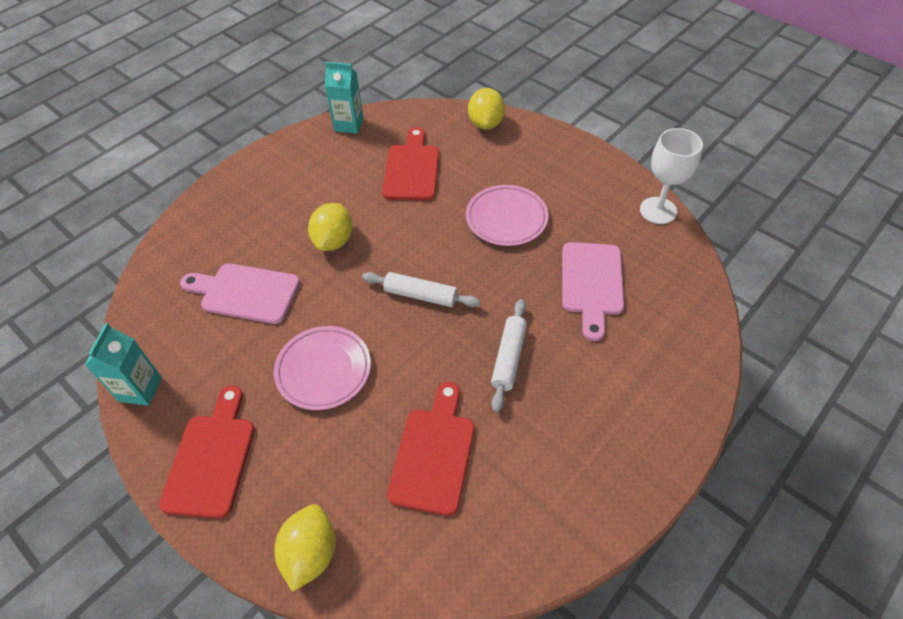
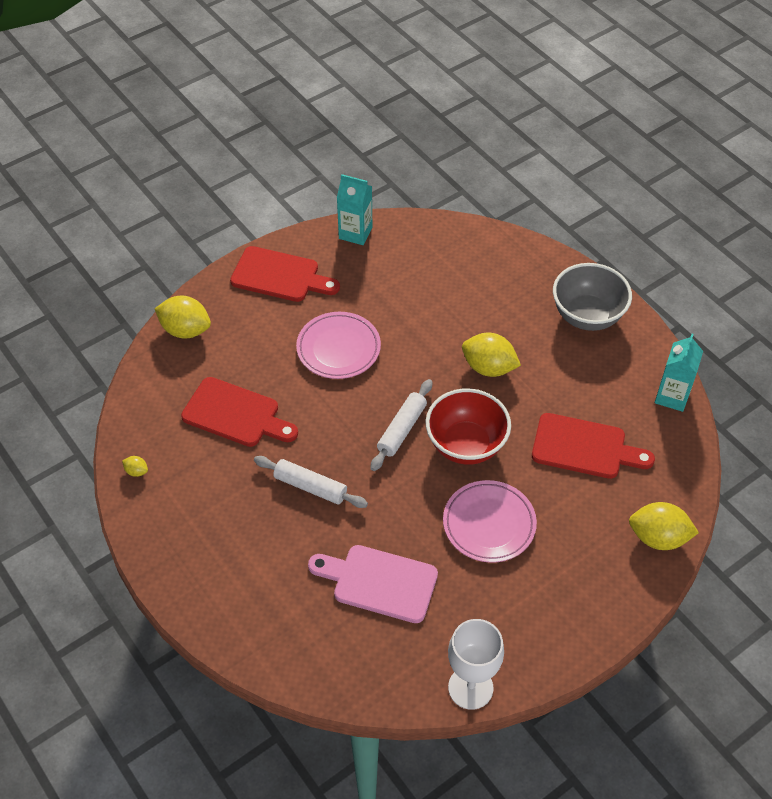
camera: 100 degrees right, 0 degrees up
(245, 293) = (438, 298): pink cutting board -> none
(264, 180) = (587, 316): none -> grey bowl
(427, 245) = (466, 445): none -> red bowl
(541, 545) = (136, 471): none -> yellow lemon

